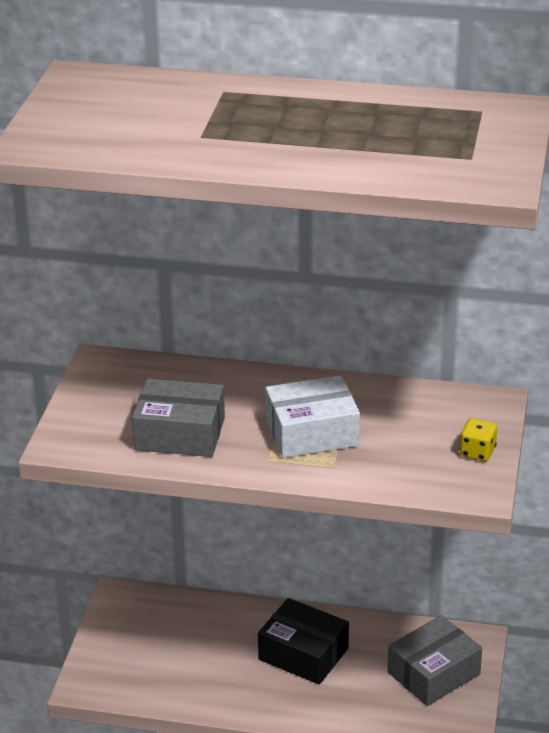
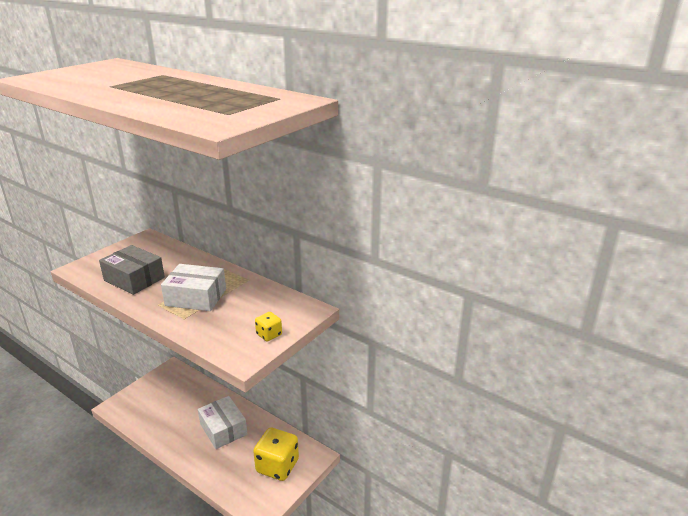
camera: 25 degrees right, 5 degrees down
(303, 654) = (223, 429): black box -> white box
(433, 673) = (277, 466): grey box -> yellow dice

